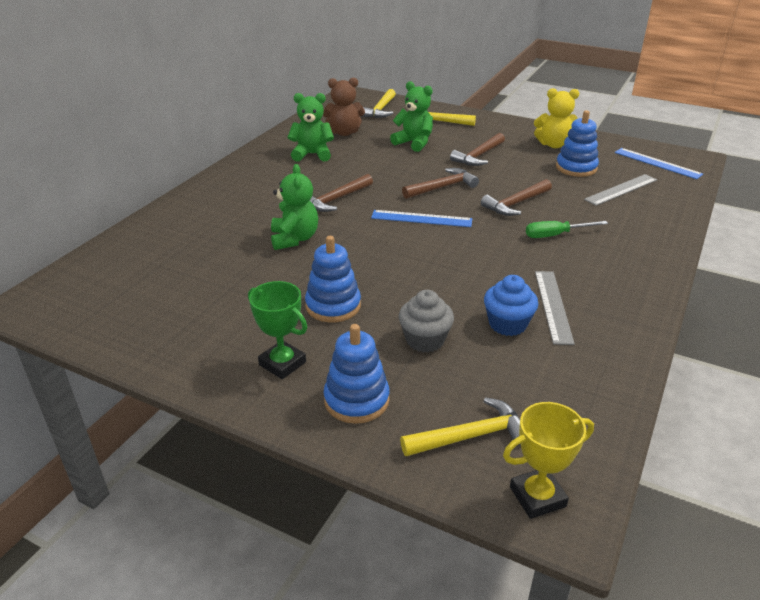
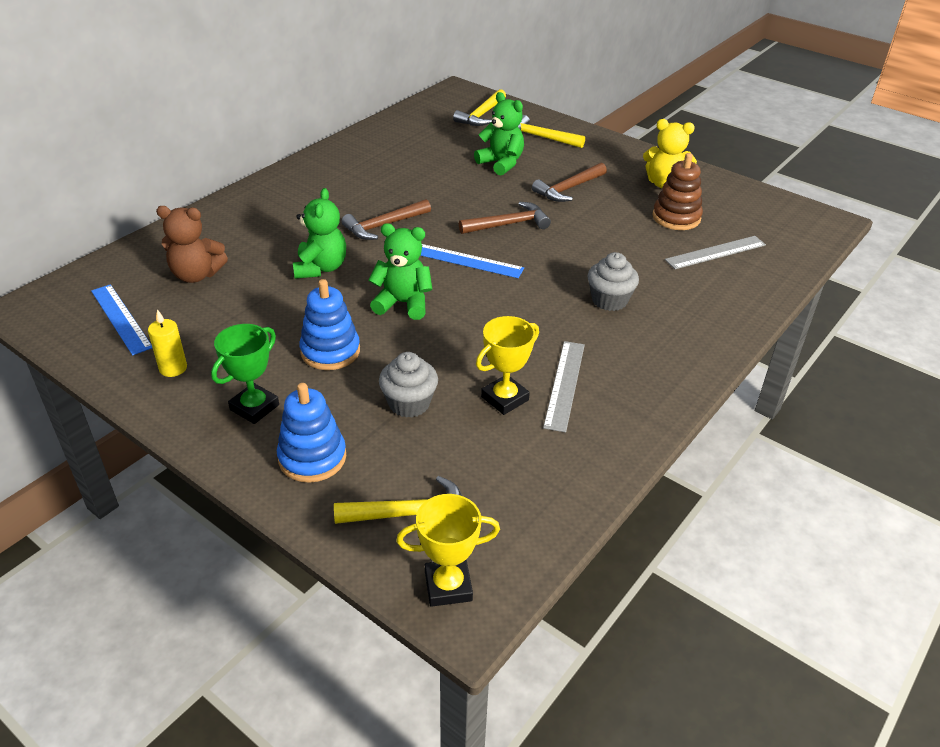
camera: 10 degrees right, 5 degrees up
(189, 340) = (173, 368): none -> yellow candle
(282, 363) = (254, 407): green trophy -> green trophy turned 75 degrees clockwise
(312, 154) = (380, 165): green teddy bear -> green teddy bear (403, 303)
(344, 132) = (427, 141): brown teddy bear -> brown teddy bear (196, 275)
(507, 324) = (505, 398): blue cupcake -> yellow trophy
(516, 204) = (583, 255): brown hammer -> none
(555, 235) = (609, 300): green screwdriver -> grey cupcake
(576, 168) = (676, 217): blue stacking toy -> brown stacking toy
(657, 163) = (778, 223): blue ruler -> blue ruler (121, 318)

